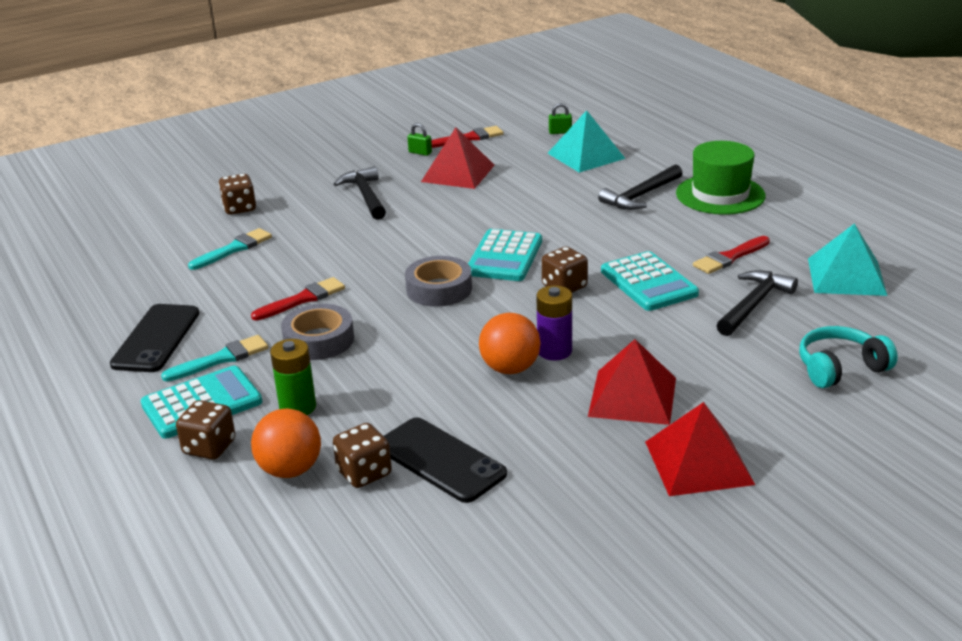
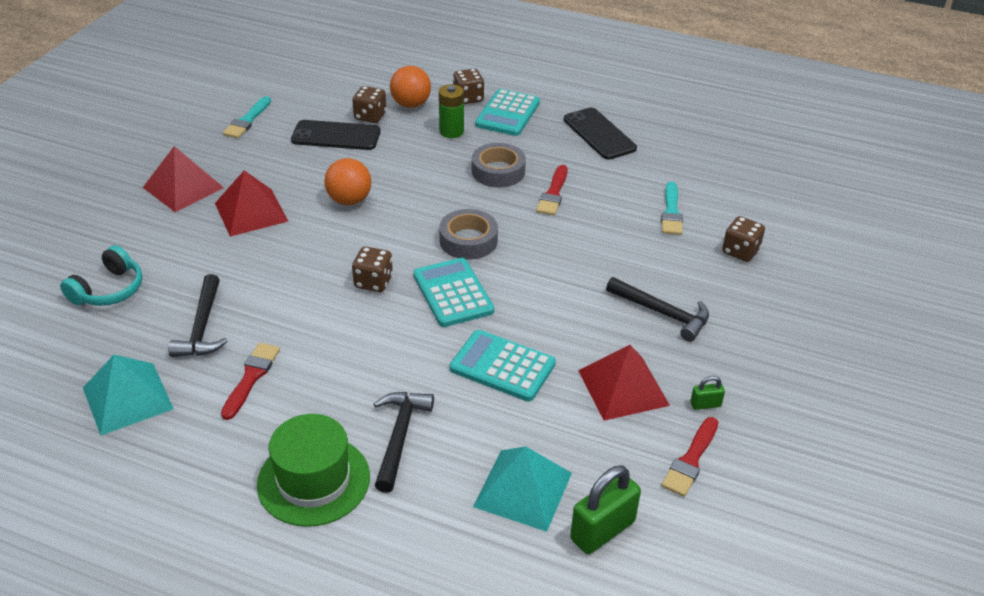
camera: 140 degrees right, 10 degrees up
(221, 359) = (539, 138): turquoise brush -> turquoise brush (247, 120)
(554, 351) = (331, 224): purple battery -> none
(560, 132) = (602, 530): green padlock -> green padlock, size x2.05
(648, 283) = (307, 315): turquoise calculator -> turquoise calculator (502, 366)

